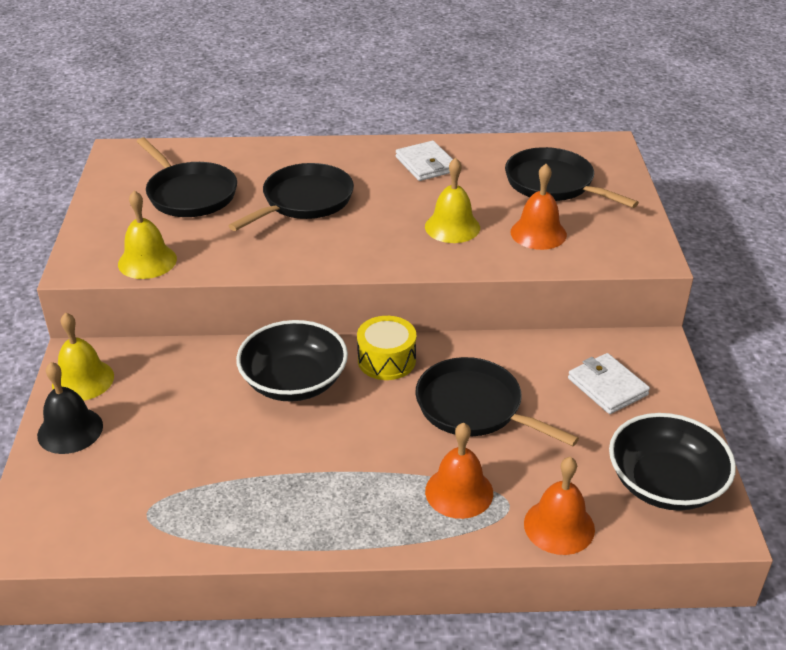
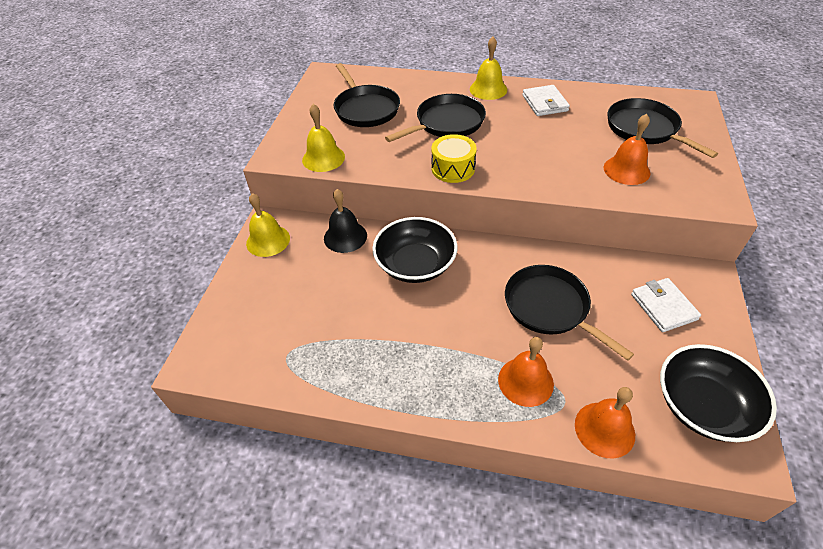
camera: 15 degrees right, 10 degrees up
(70, 430) = (250, 279): black bell -> black bell (345, 236)
(386, 360) = (488, 257): yellow drum -> yellow drum (453, 168)
(452, 227) = (557, 157): yellow bell -> yellow bell (488, 89)

